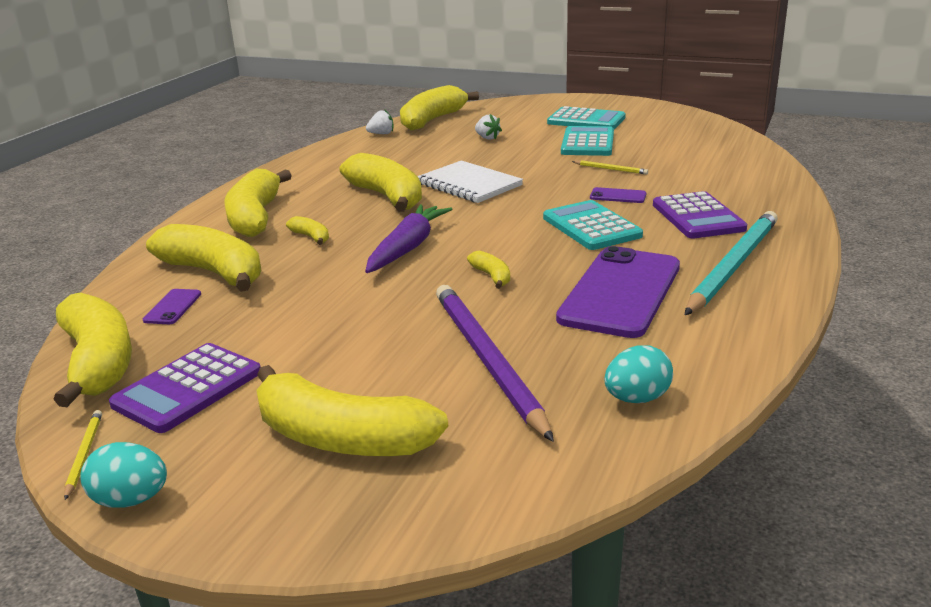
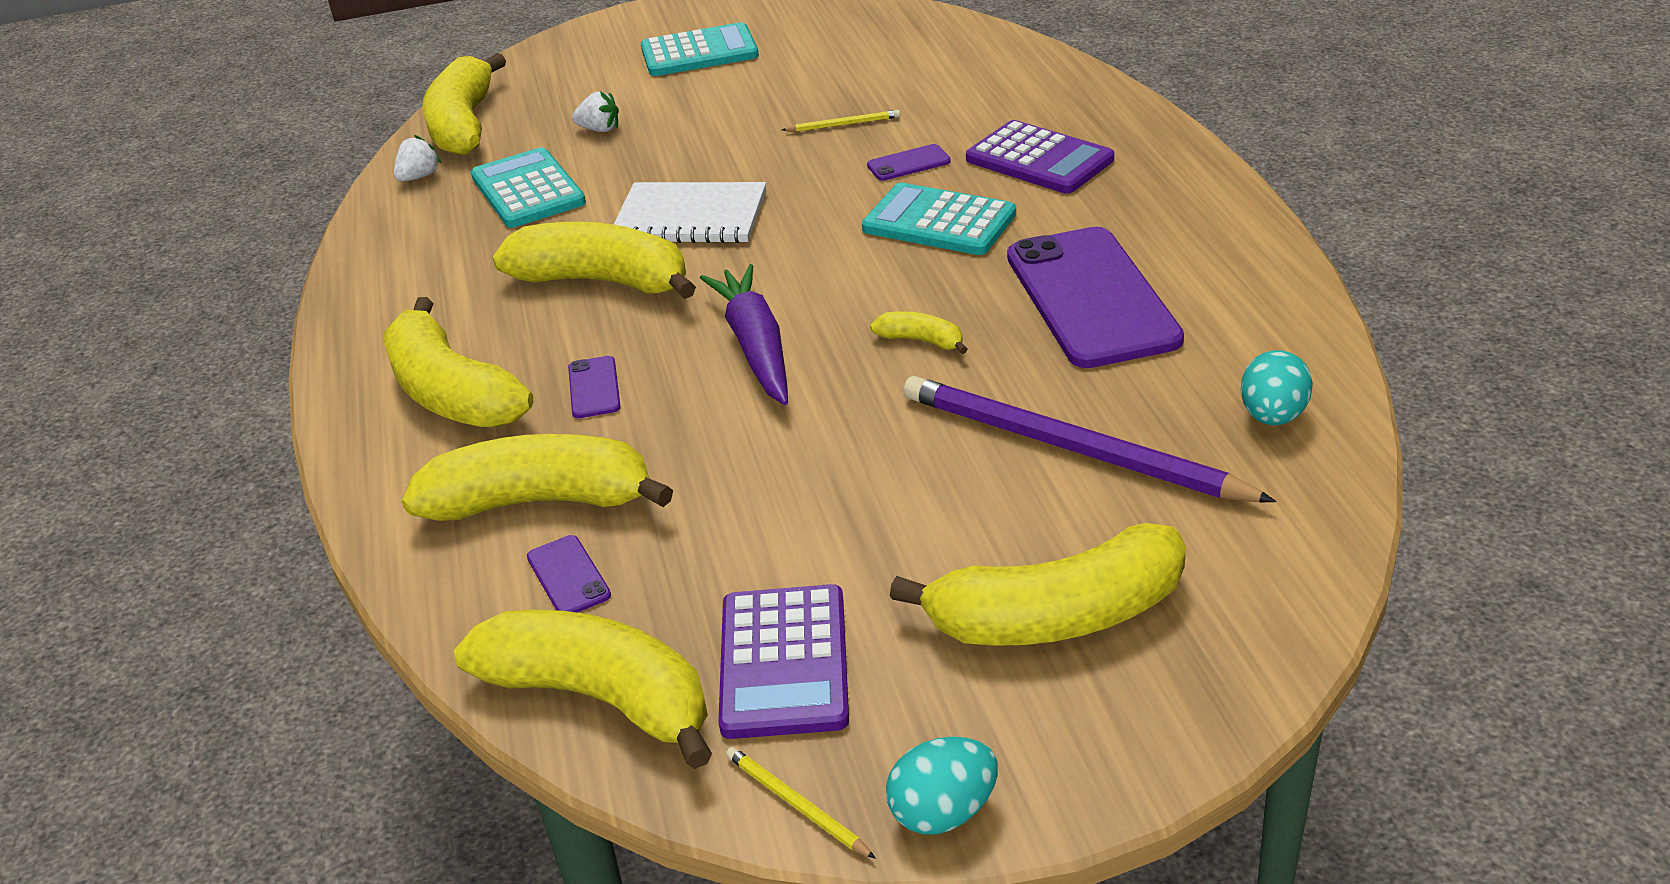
camera: 35 degrees left, 10 degrees up
(311, 237) = (594, 388): yellow banana -> purple phone
(588, 143) = (755, 91): turquoise calculator -> turquoise calculator (528, 190)
(733, 265) = (1158, 212): turquoise pencil -> none

